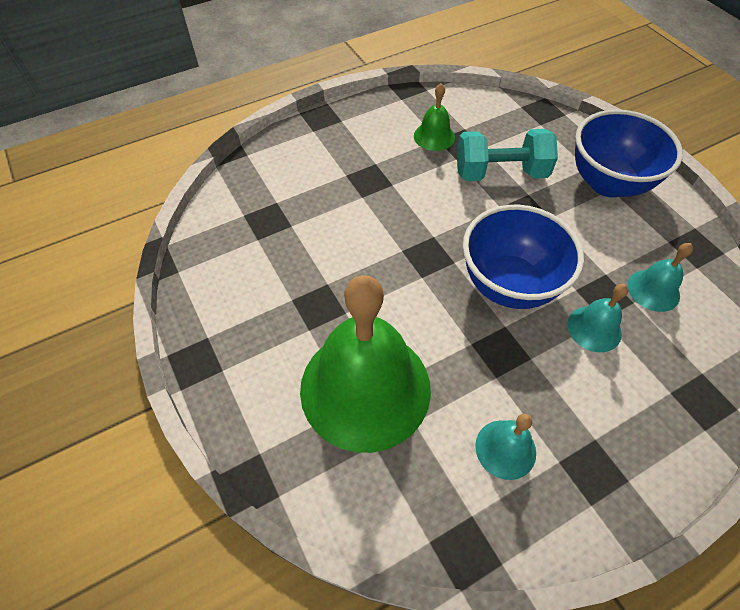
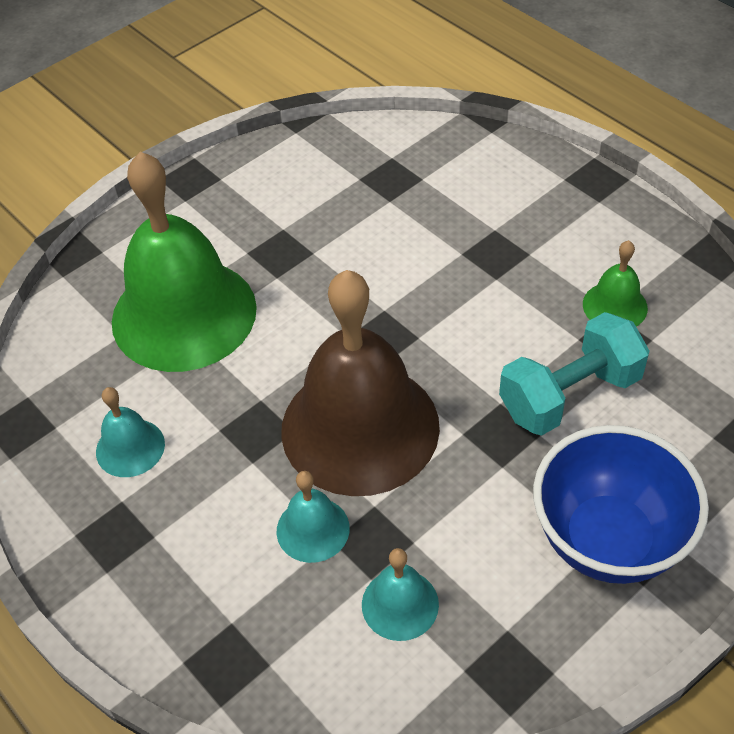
camera: 80 degrees right, 5 degrees down
(500, 173) = (569, 395): turquoise dumbbell -> turquoise dumbbell turned 75 degrees clockwise
(509, 285) = (360, 427): blue bowl -> brown bell

